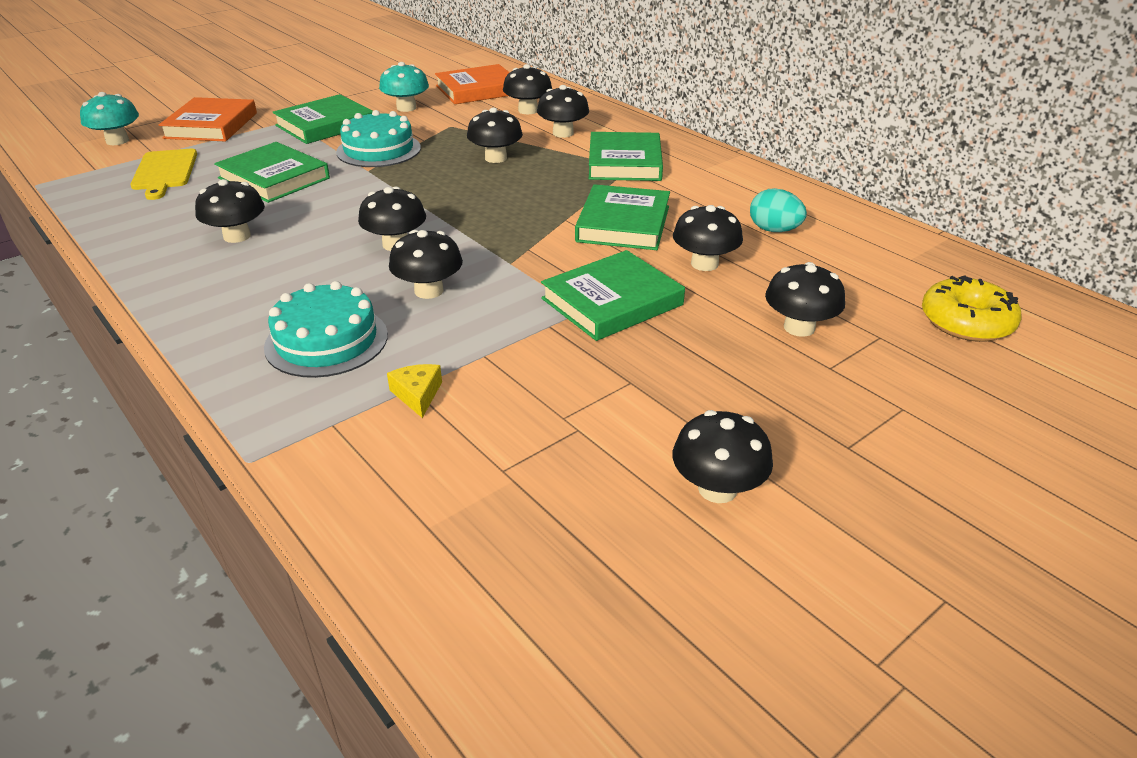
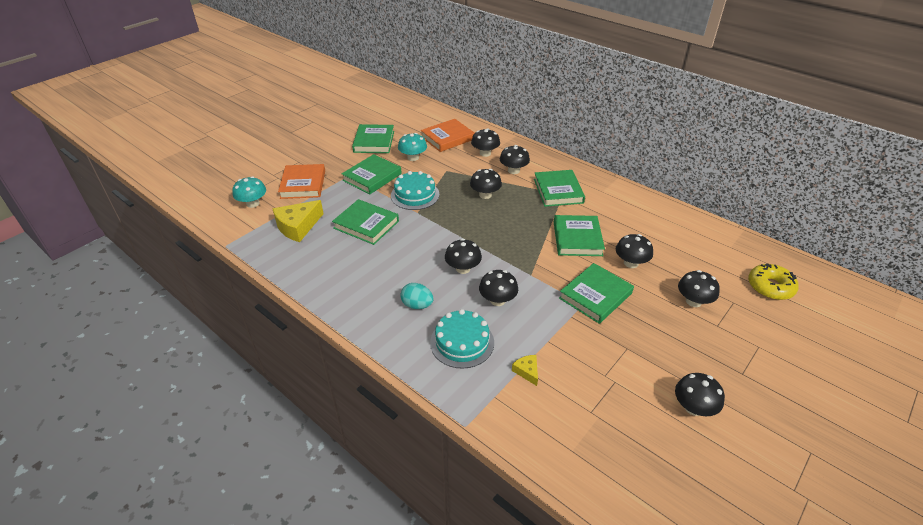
camera: 10 degrees left, 5 degrees up
(164, 172) = (298, 226): yellow cutting board -> yellow cheese
(237, 236) = (371, 273): black mushroom -> none
(357, 87) = (374, 142): none -> green book
(774, 230) = (656, 234): turquoise egg -> turquoise egg (417, 305)

